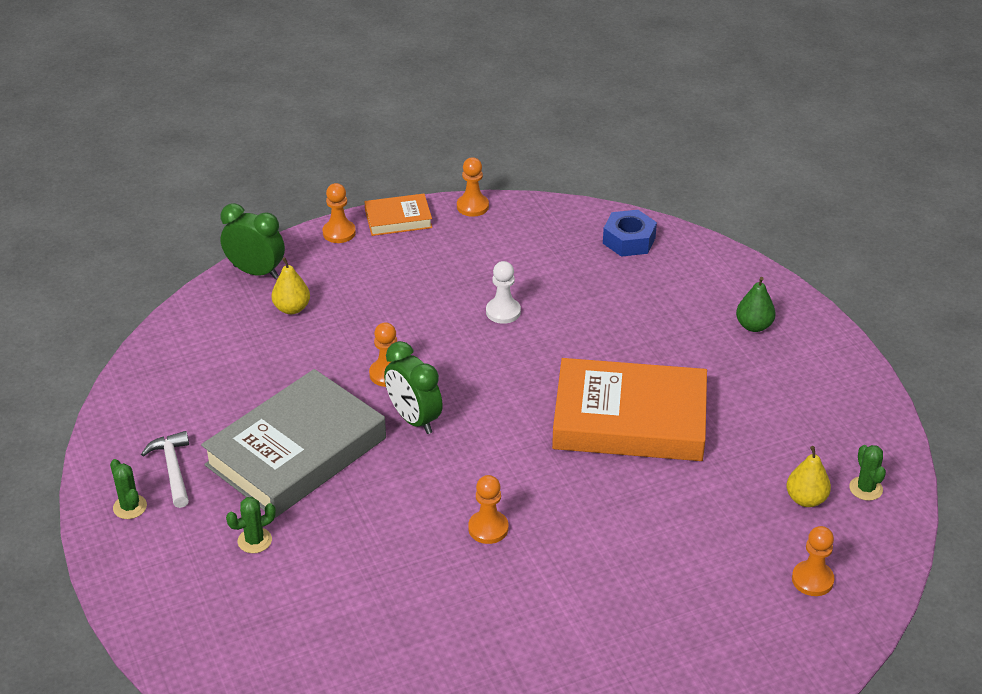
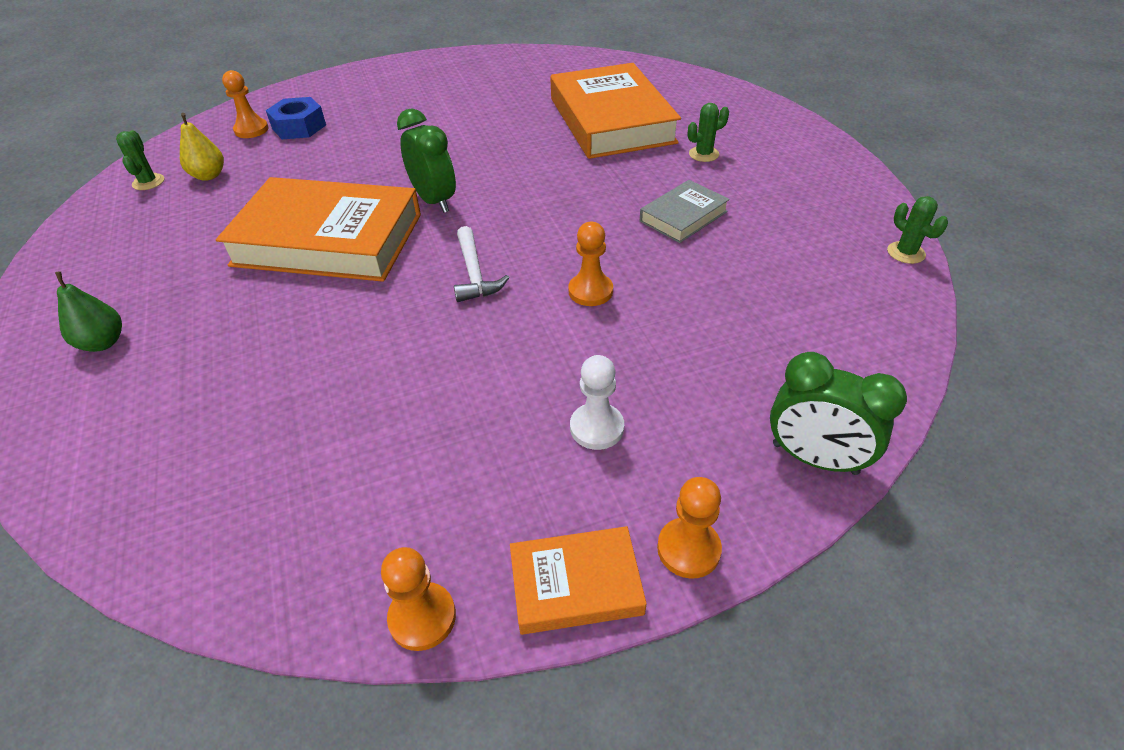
camera: 175 degrees left, 5 degrees up
(130, 507) = (830, 177): green cactus -> green cactus (906, 253)
(173, 469) = (805, 204): white hammer -> white hammer (474, 274)
(292, 308) = (734, 387): yellow pear -> none
(296, 451) = (683, 216): grey book -> grey book, size x0.48
(355, 603) = (611, 120): none -> orange book
(414, 419) = (560, 243): green clock -> green clock (434, 201)
(488, 528) = (498, 160): orange pawn -> none
(503, 312) = (427, 372): white pawn -> white pawn (597, 428)
(629, 240) = (169, 507): blue nut -> blue nut (299, 127)

